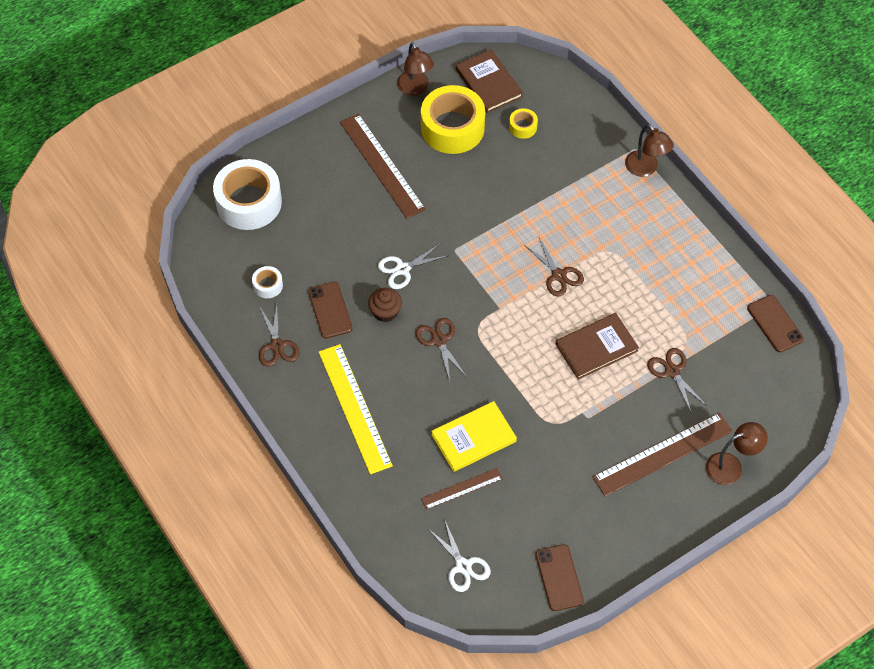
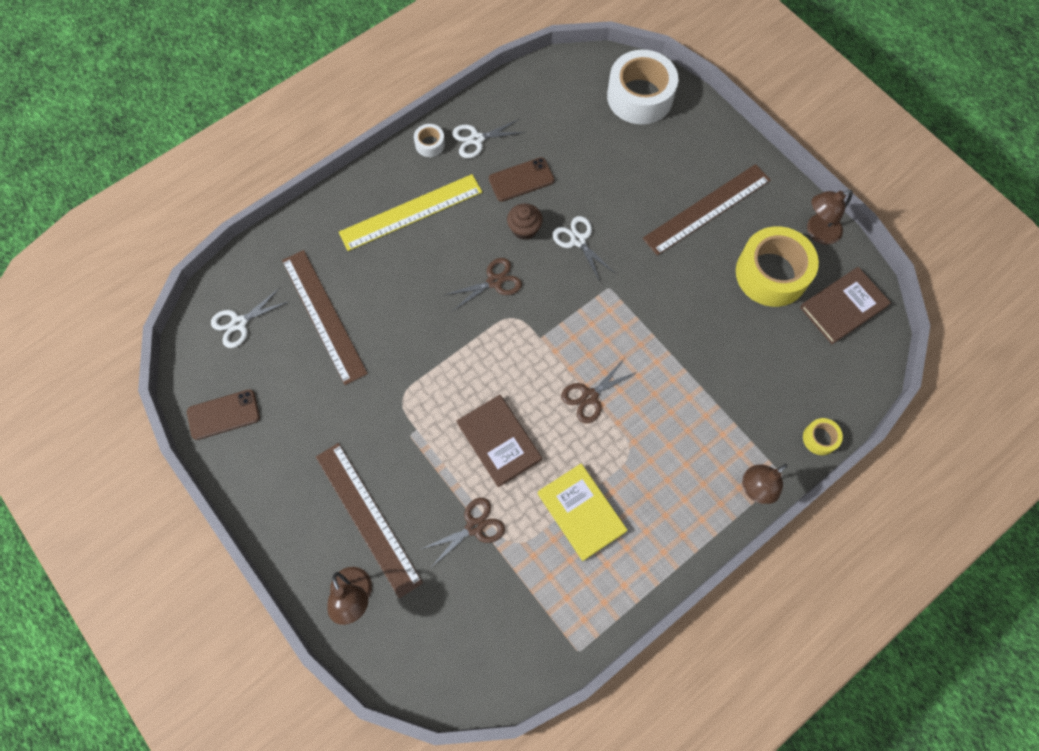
camera: 85 degrees right, 10 degrees up
(268, 285) = (544, 124): white tape -> white tape (430, 144)
(277, 345) = (476, 139): brown scissors -> white scissors
(461, 488) = (324, 316): brown ruler -> brown ruler, size x1.82
(473, 438) = (381, 323): yellow book -> yellow book (581, 512)
(523, 127) = (788, 347): yellow tape -> yellow tape (819, 438)
(775, 324) = (550, 652): brown phone -> none

